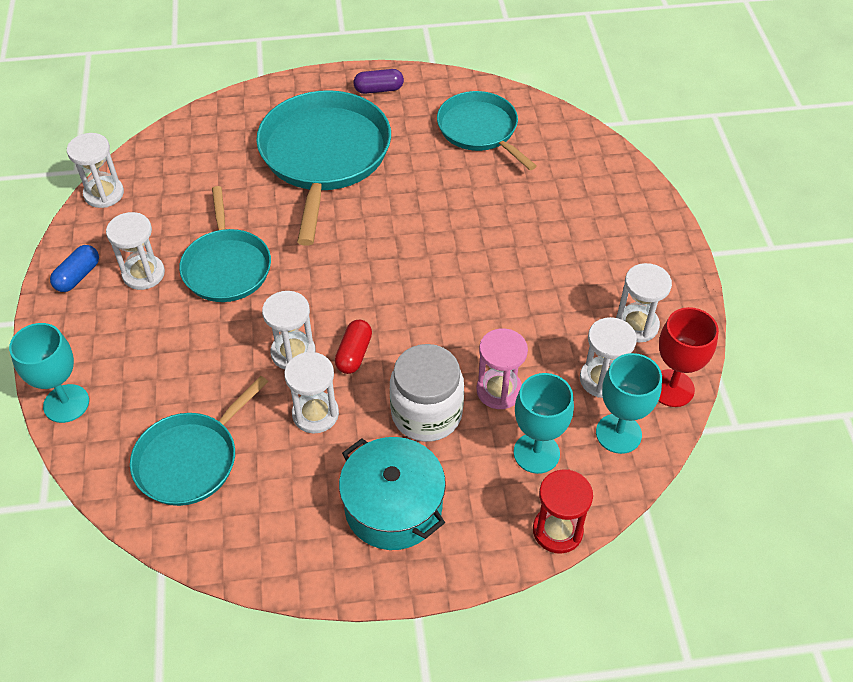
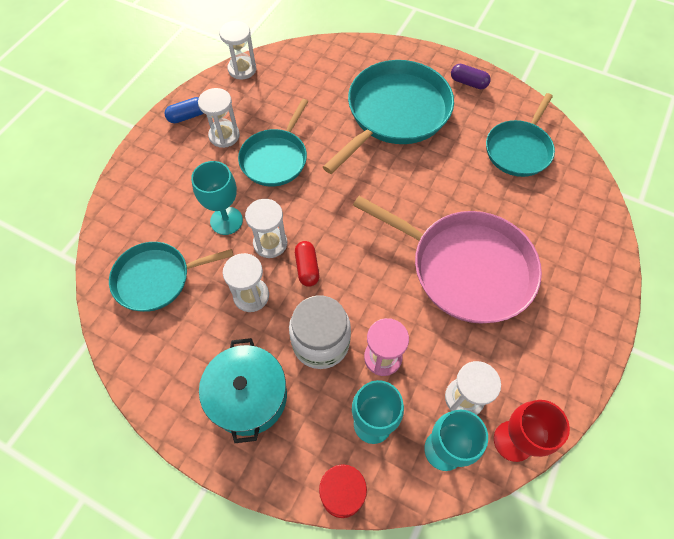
camera: 35 degrees right, 10 degrees up
(66, 403) = (119, 196): turquoise goblet -> turquoise goblet (226, 221)
(354, 354) = (307, 268): red capsule -> red capsule turned 60 degrees counterclockwise
(480, 130) = (519, 149): turquoise pan -> turquoise pan turned 150 degrees counterclockwise
(514, 266) = (465, 268): none -> pink pan
(636, 325) = (524, 371): white hourglass -> none

